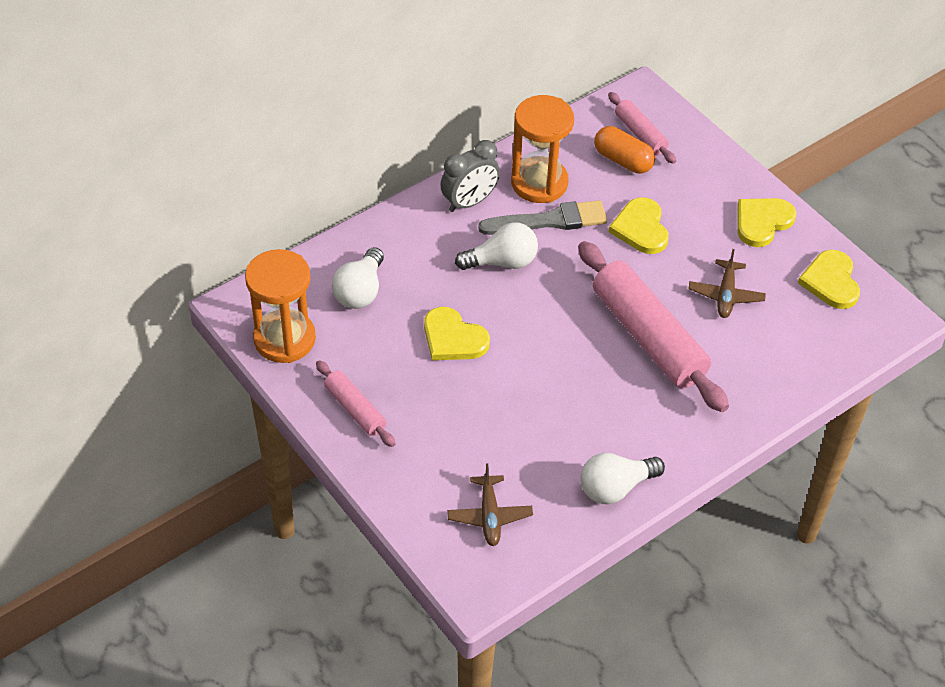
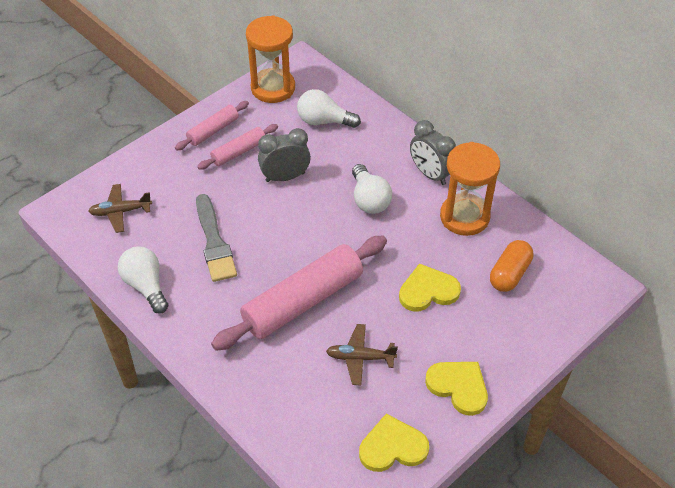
camera: 85 degrees right, 0 degrees up
(453, 338) = (285, 177): yellow heart -> grey clock
(549, 221) = (422, 226): grey brush -> grey brush (214, 242)
(640, 134) = (548, 285): pink rolling pin -> pink rolling pin (239, 152)

